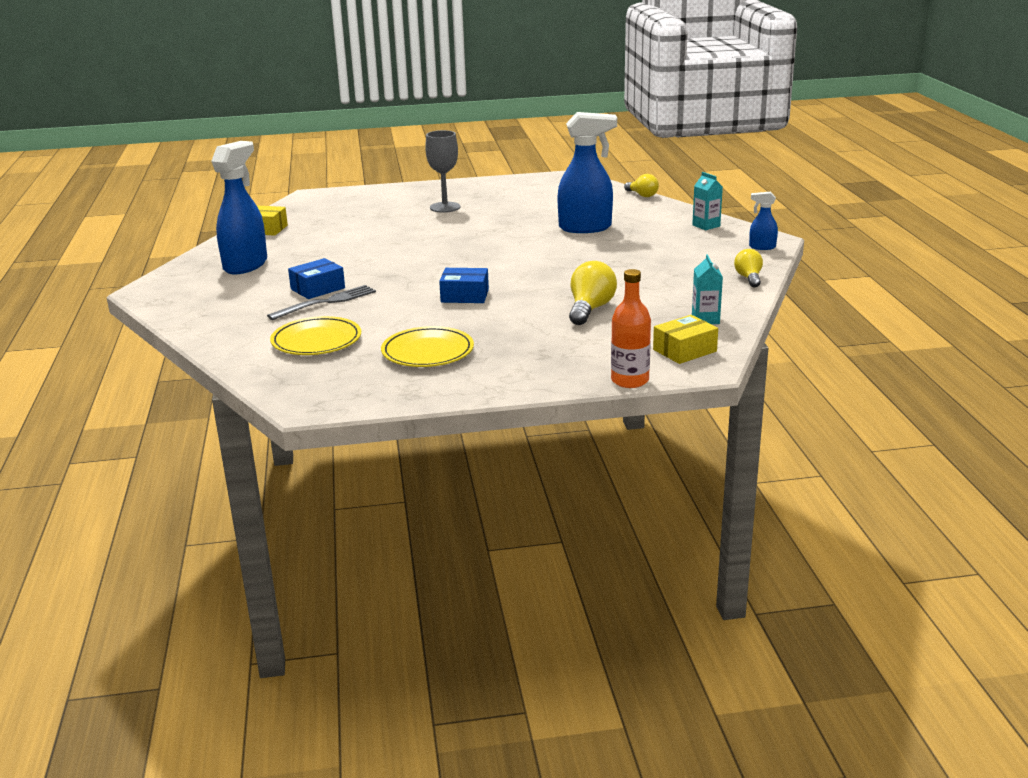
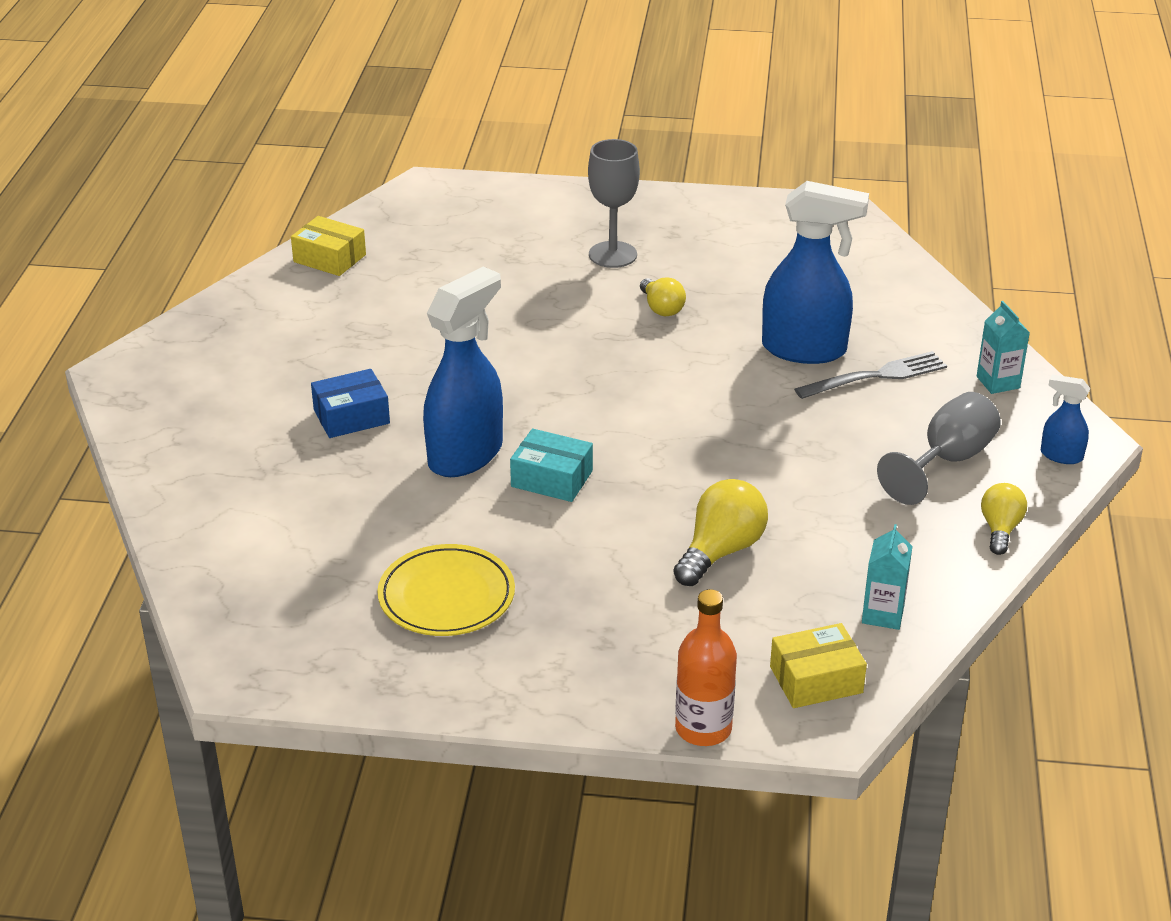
camera: 15 degrees right, 10 degrees up
(246, 265) = (273, 339): blue spray bottle -> blue spray bottle (466, 455)
(316, 341) = (305, 536): yellow plate -> none
(327, 302) = (352, 451): grey fork -> grey fork (876, 376)
(465, 296) = (552, 479): blue box -> turquoise box
(642, 195) = (933, 282): yellow light bulb -> yellow light bulb (661, 308)
(699, 257) = (946, 461): none -> grey goblet

